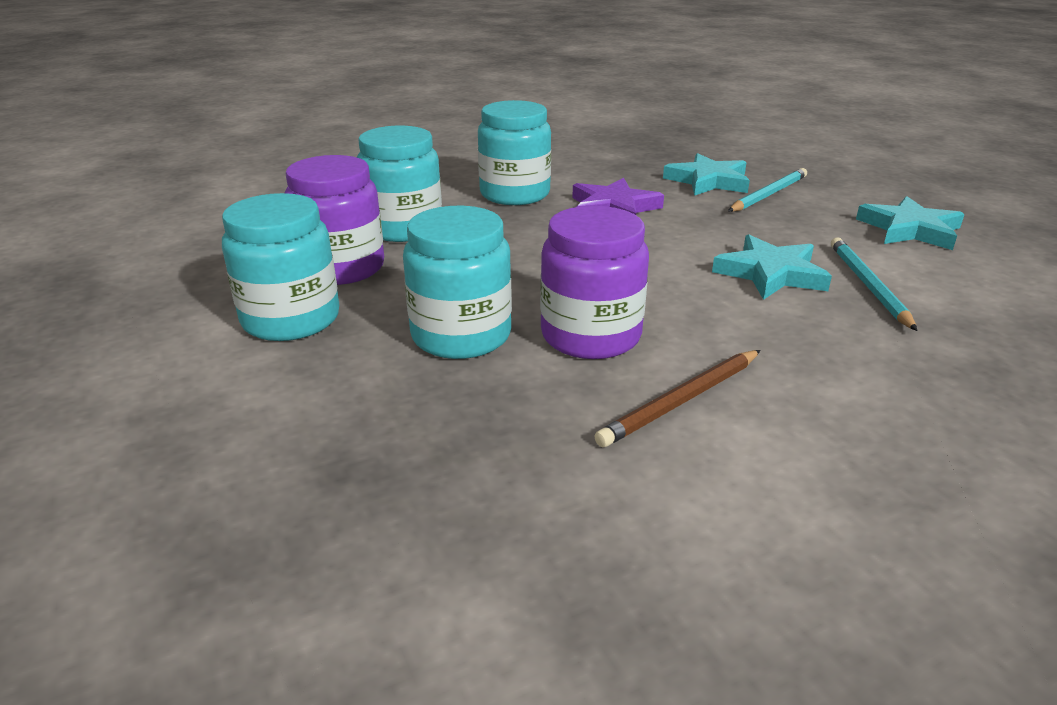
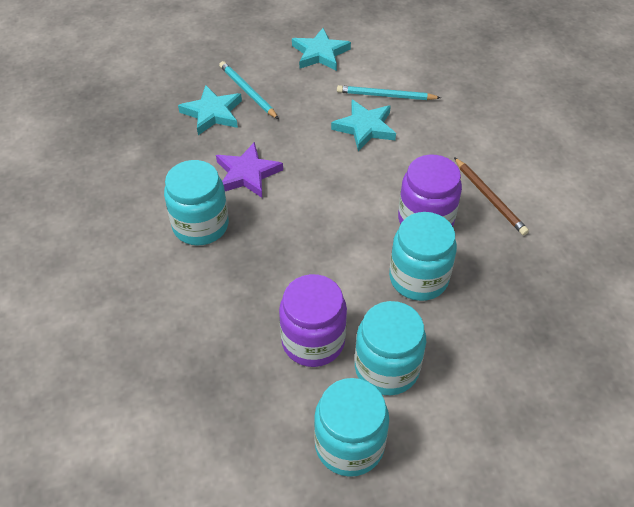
camera: 80 degrees left, 20 degrees up
(403, 228) = (249, 301): turquoise jar -> turquoise jar (349, 445)

